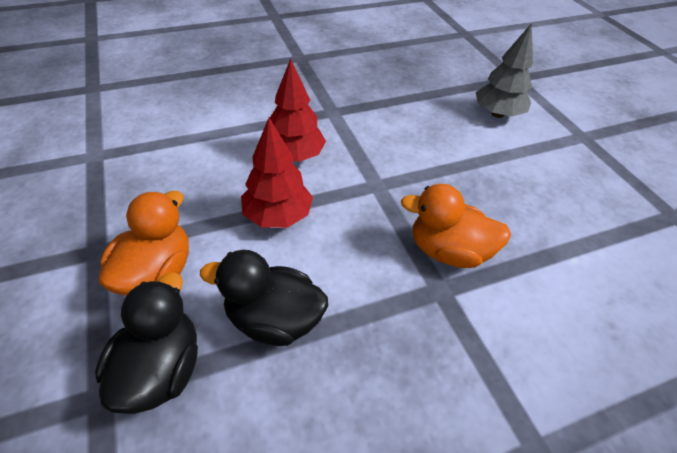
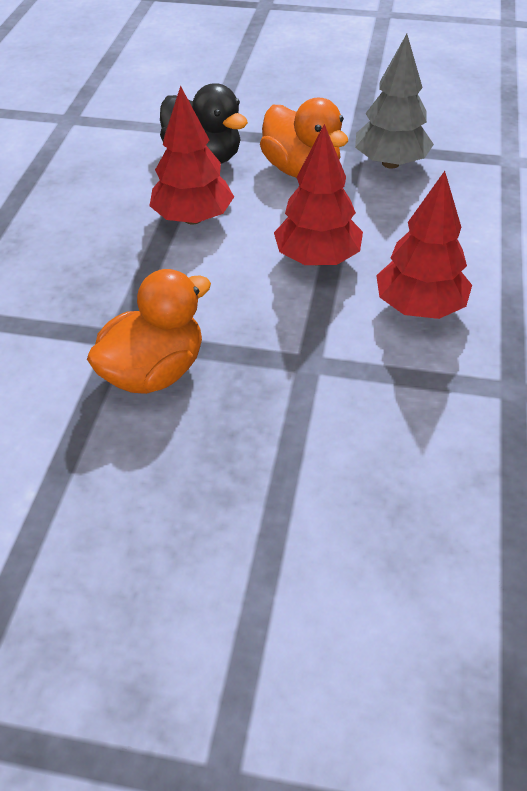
camera: 125 degrees right, 0 degrees up
(273, 319) = (193, 218): black duck -> red tree
(497, 114) = (386, 657): grey tree -> grey tree (390, 163)

